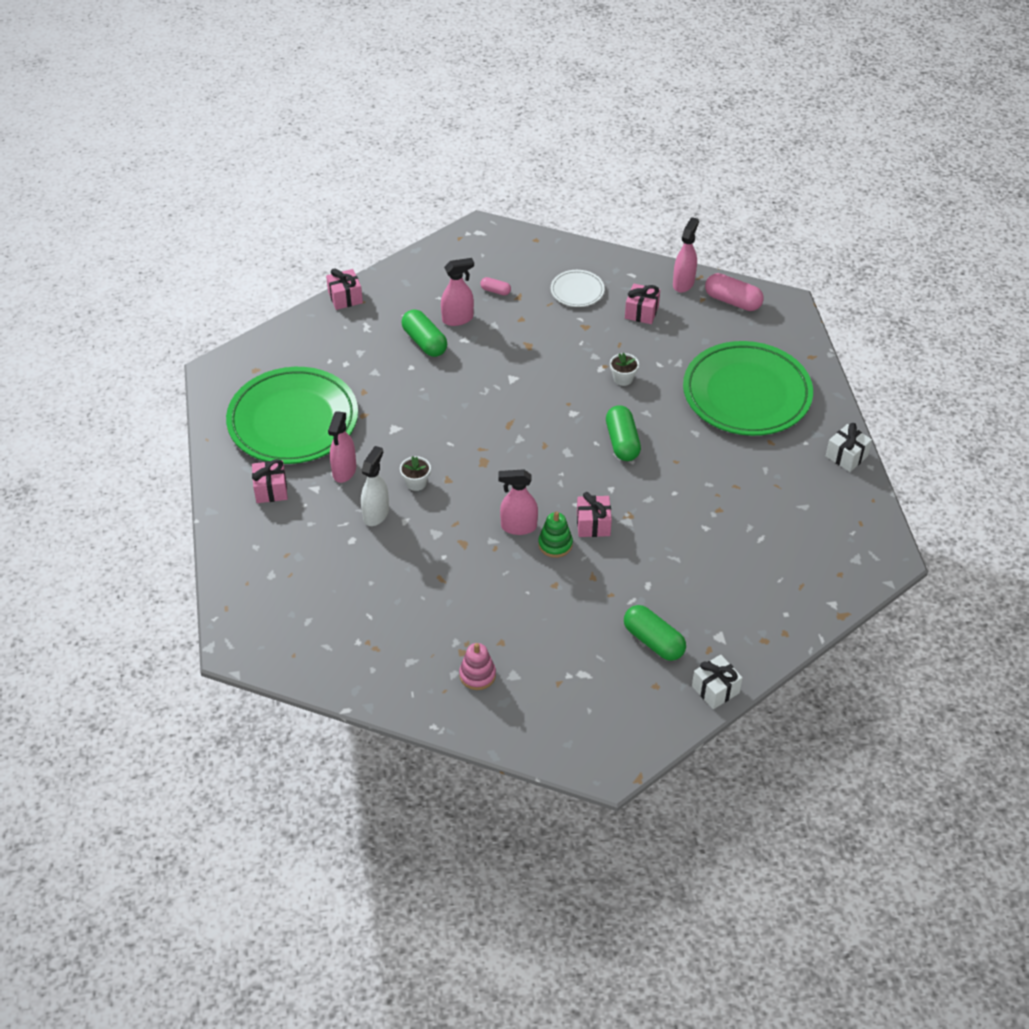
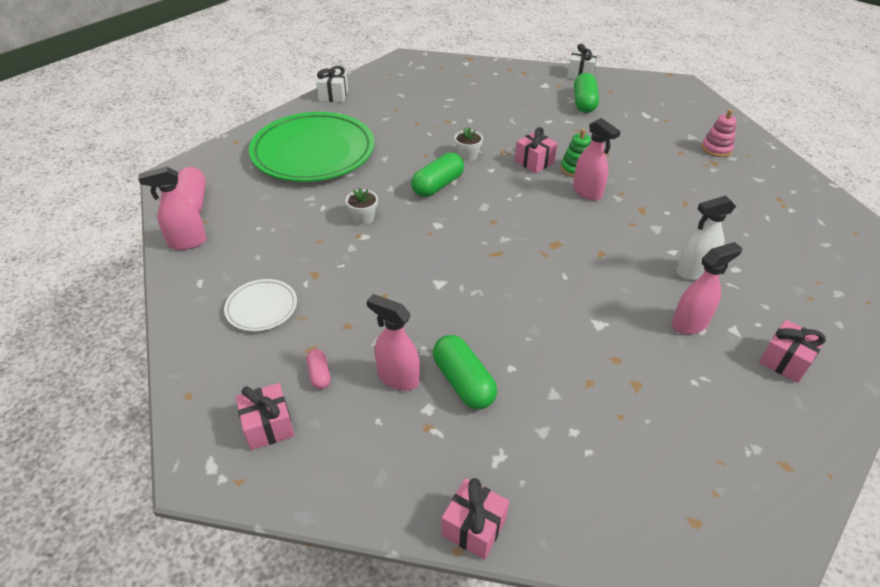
camera: 130 degrees left, 5 degrees down
(293, 421) = (700, 413): green plate -> none
(416, 483) = (631, 269): white flower pot -> white flower pot (467, 155)
(424, 342) = (463, 382): green capsule -> green capsule turned 45 degrees counterclockwise
(641, 312) = (258, 248): pink gift -> pink gift (268, 426)

